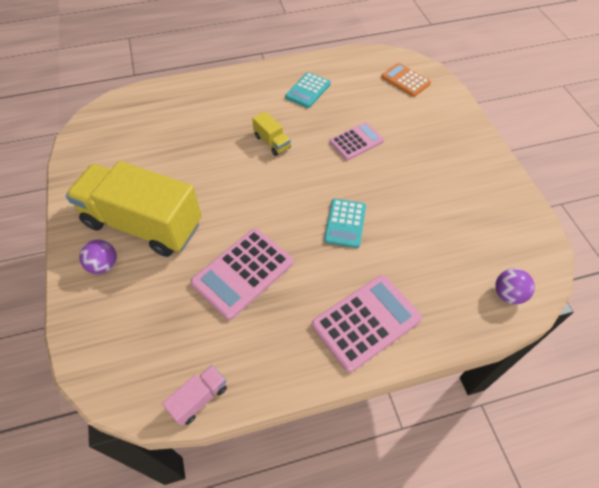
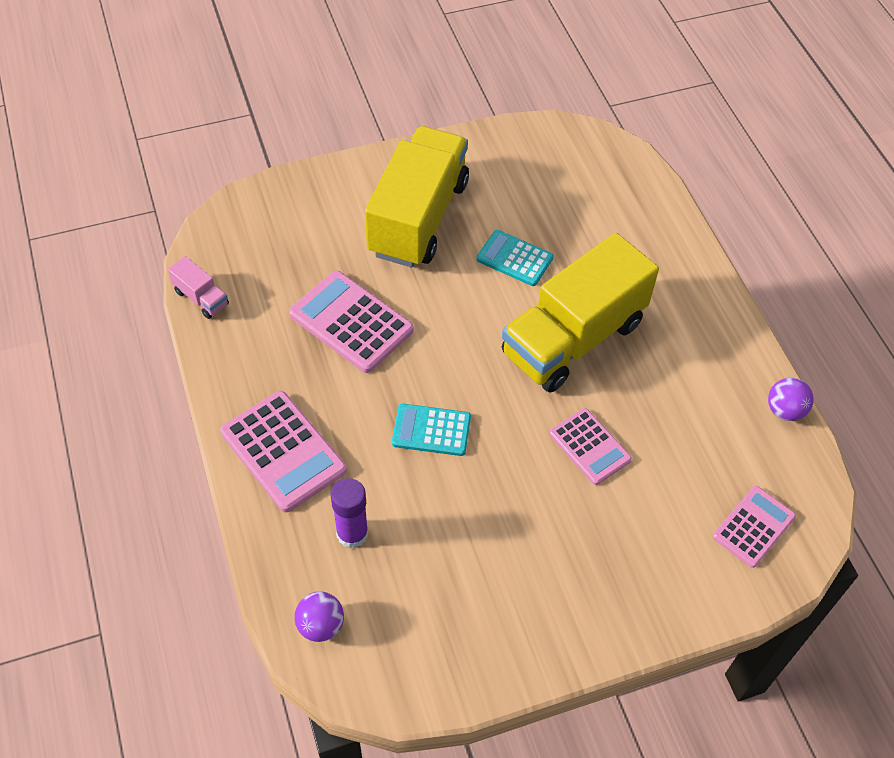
camera: 85 degrees right, 0 degrees up
(104, 265) = (359, 193): purple ball -> purple ball (784, 410)
(272, 142) = (573, 338): yellow truck -> yellow truck, size x2.49
(308, 90) = (696, 380): turquoise calculator -> turquoise calculator (514, 258)
(405, 80) = (753, 527): orange calculator -> pink calculator
(433, 274) = (352, 533): none -> purple glue stick

